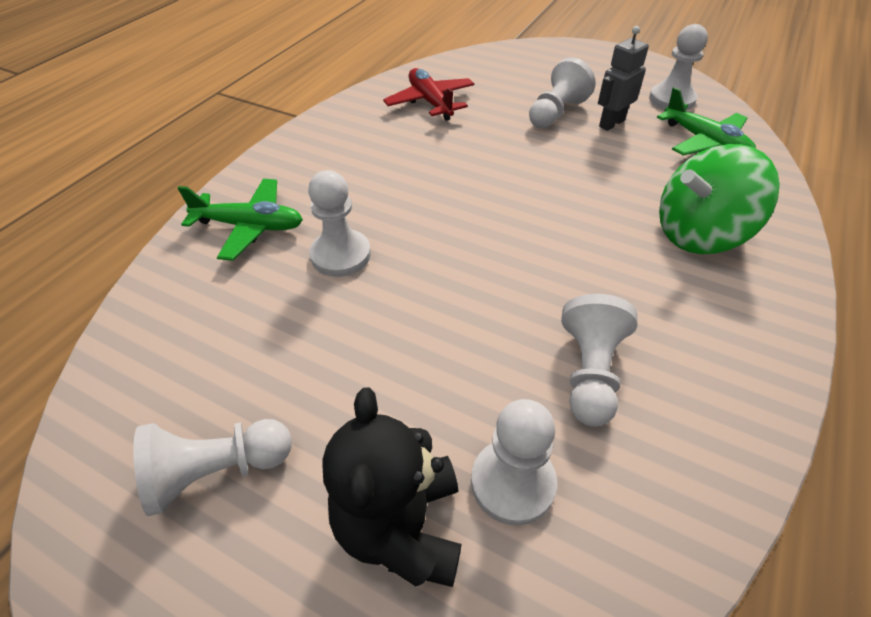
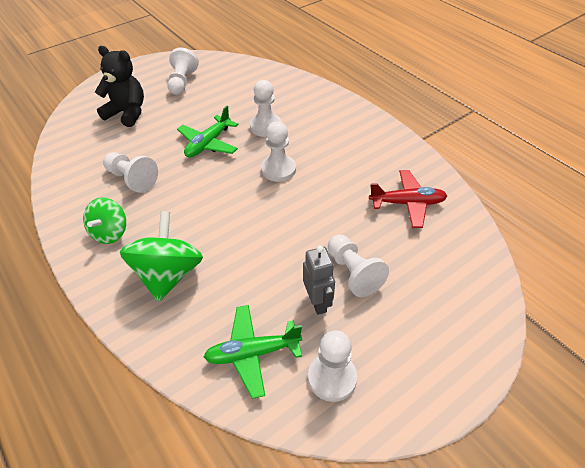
camera: 115 degrees right, 0 degrees up
(250, 226) = (309, 103): green plane -> green plane (208, 144)
(512, 483) = (114, 140): white pawn -> white pawn (278, 169)
(711, 331) = (110, 233): none -> green spinning top

